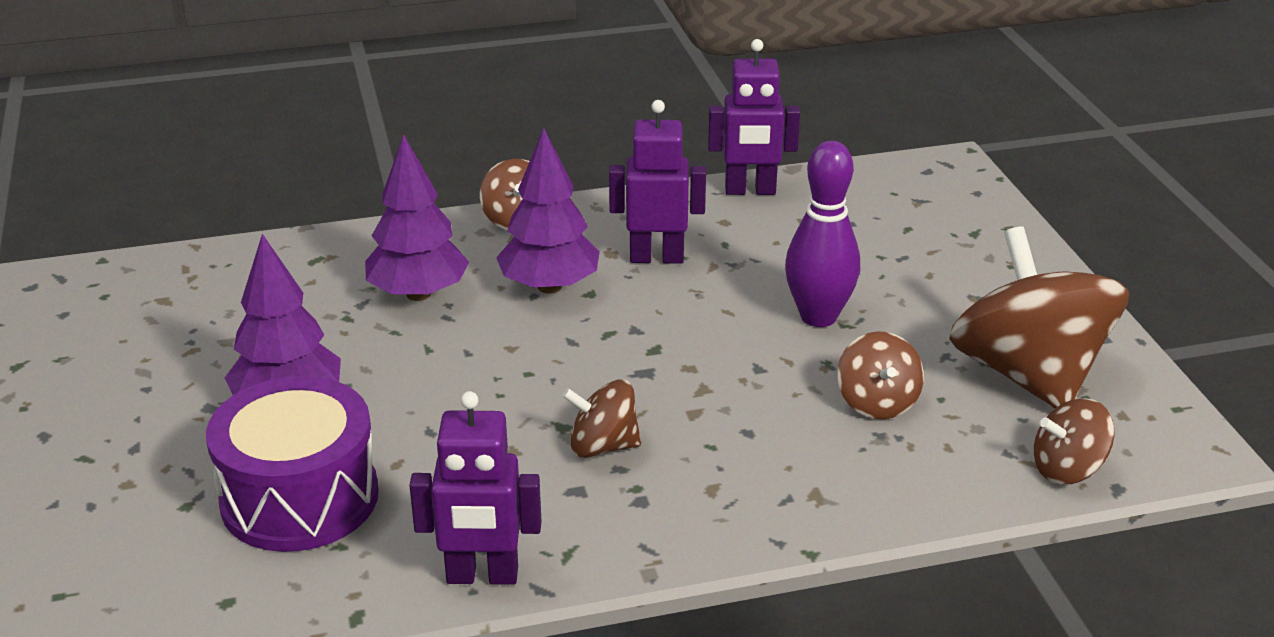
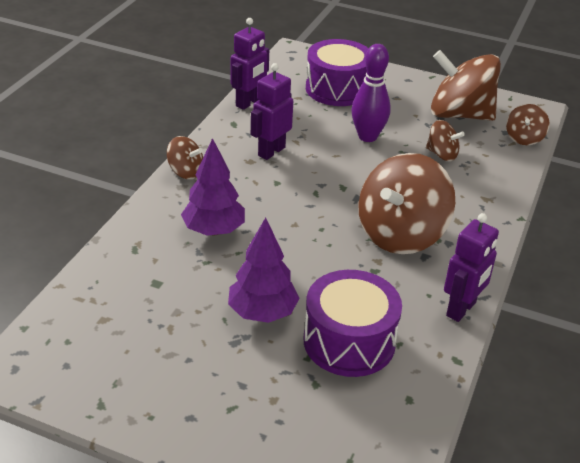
camera: 55 degrees left, 5 degrees up
(549, 286) = (257, 190): purple tree -> none
(603, 446) = (401, 234): brown spinning top -> brown spinning top, size x2.07
(907, 240) = (337, 89): none -> purple drum

